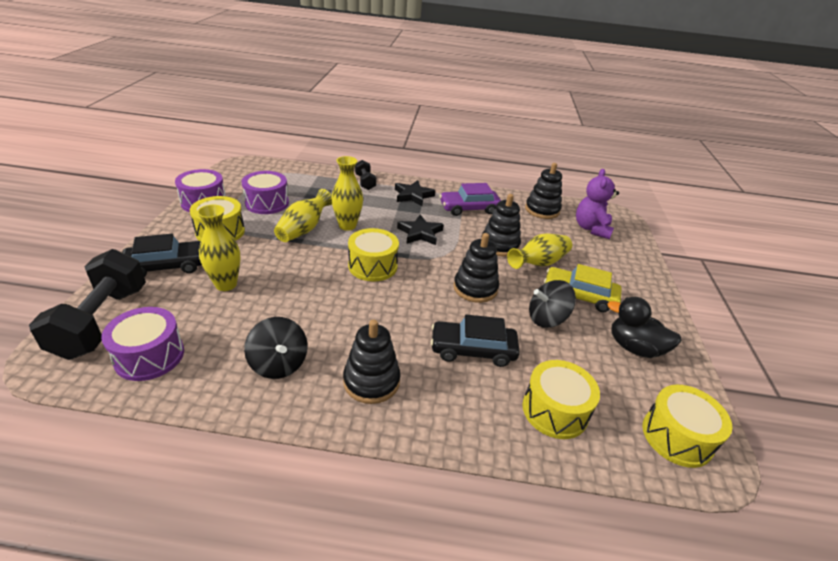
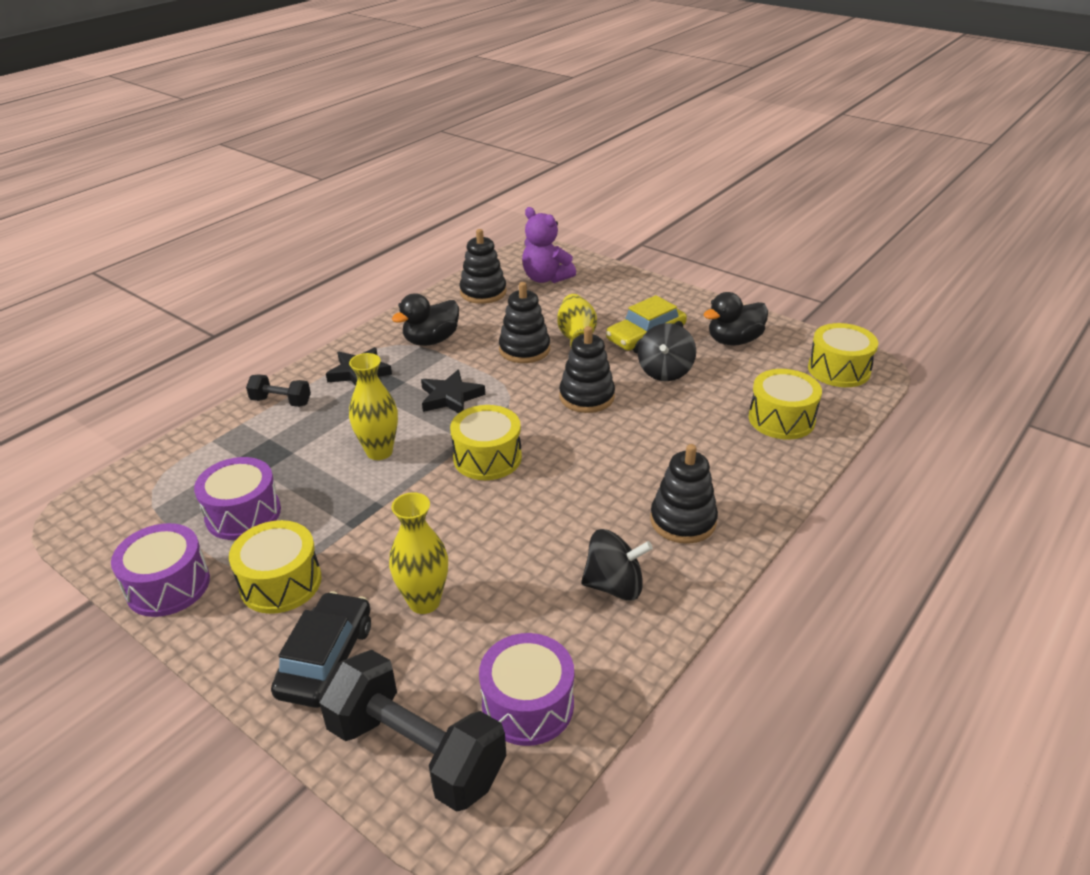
camera: 55 degrees left, 0 degrees up
(304, 229) = (352, 494): yellow vase -> none
(469, 208) = (431, 340): purple car -> black duck
(473, 350) = (679, 436): black car -> none

